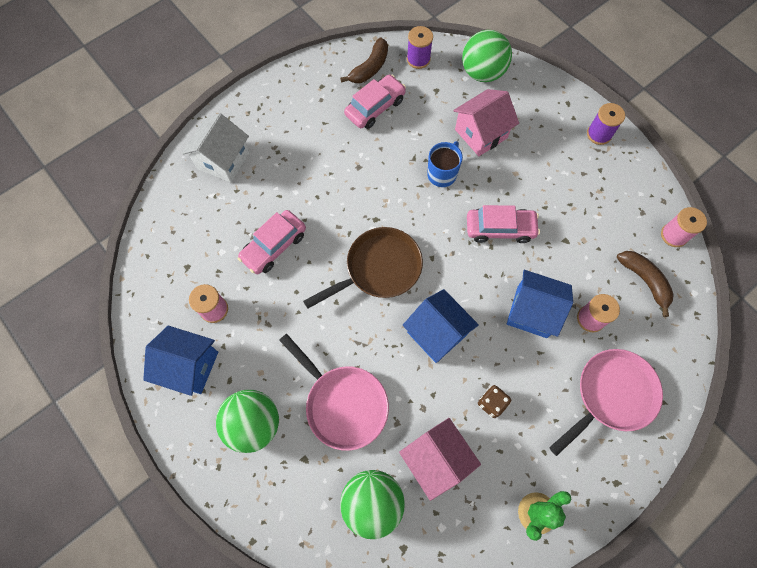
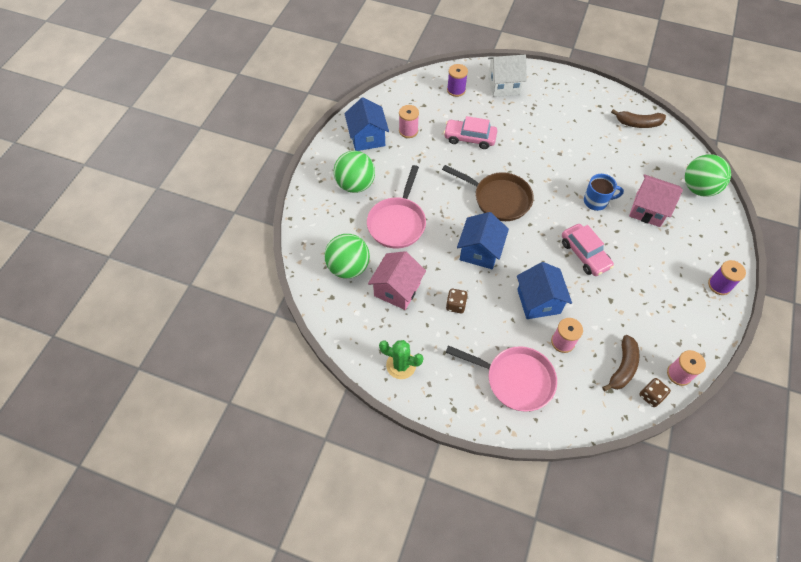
camera: 60 degrees right, 10 degrees down
(375, 107) = (611, 141): pink car -> none
(418, 59) = (671, 146): purple spool -> purple spool (456, 90)
(685, 276) = (651, 396): none -> brown dice

